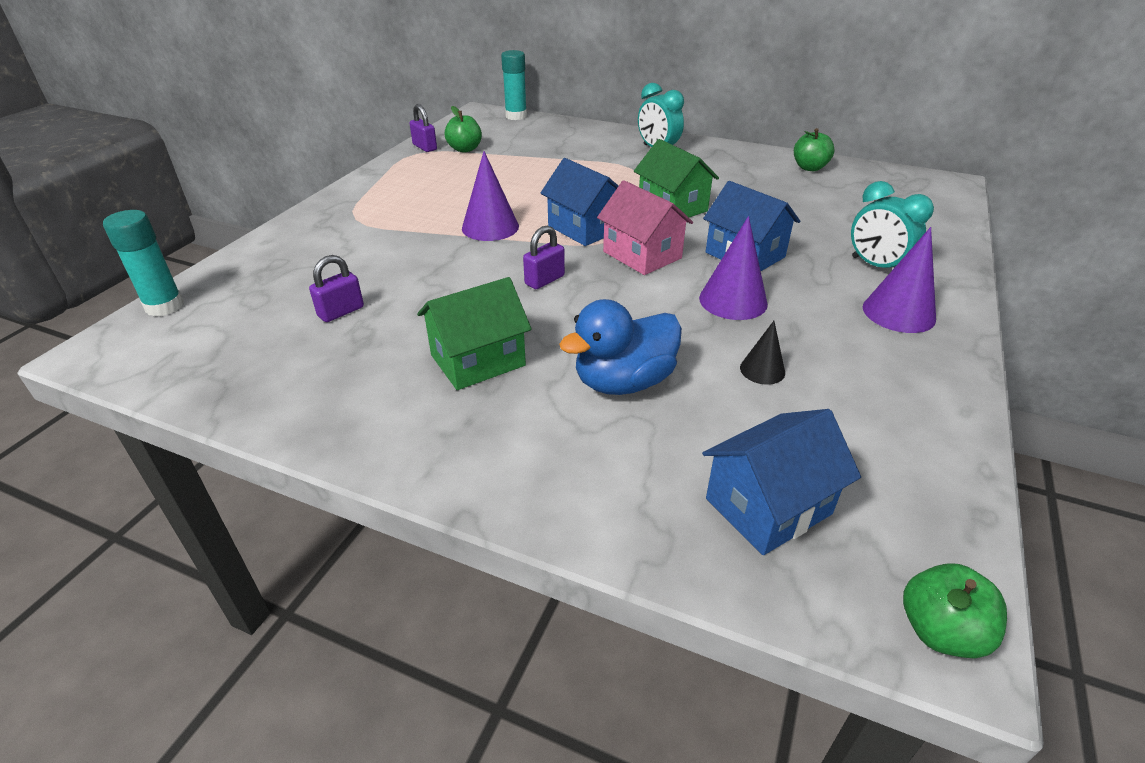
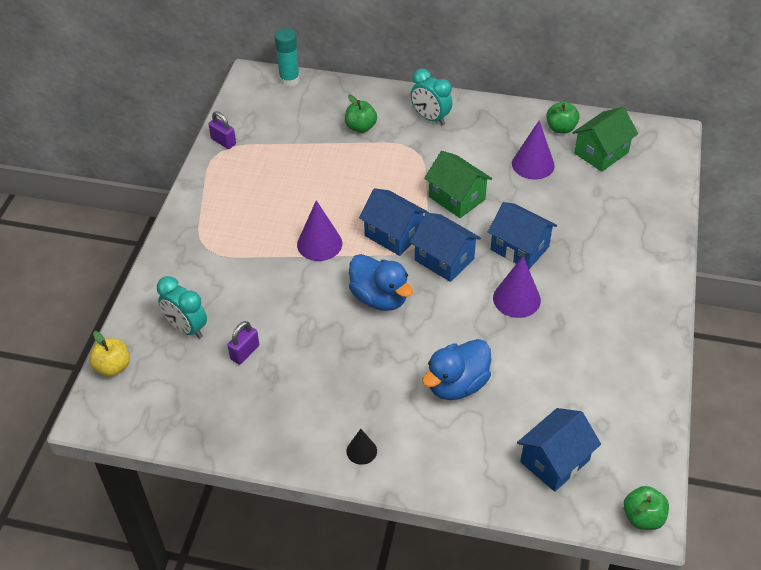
camera: 10 degrees left, 10 degrees up
(164, 306) = (113, 367): turquoise glue stick -> yellow apple
(465, 149) = (260, 140): green apple -> green apple (360, 127)
(478, 360) = (357, 382): green house -> green house (601, 153)
(544, 280) = (379, 298): purple padlock -> blue duck
(642, 255) = (444, 259): pink house -> blue house
(762, 370) = (542, 360): black cone -> black cone (361, 451)
(876, 266) = (614, 247): turquoise clock -> turquoise clock (187, 328)
(898, 312) = (628, 294): purple cone -> purple cone (533, 164)

